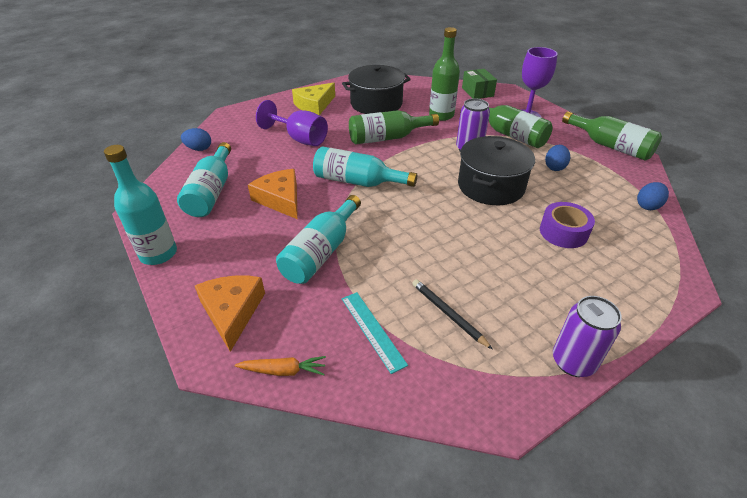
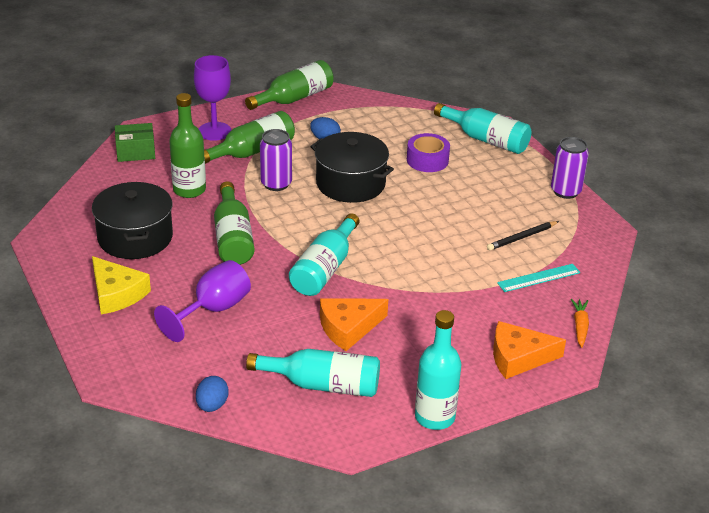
camera: 85 degrees left, 5 degrees down
(321, 252) = (441, 301): turquoise bottle -> turquoise bottle (486, 139)
(648, 206) = (396, 109): blue egg -> none

